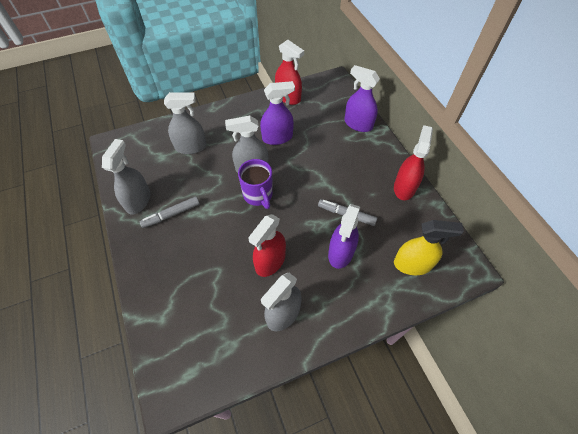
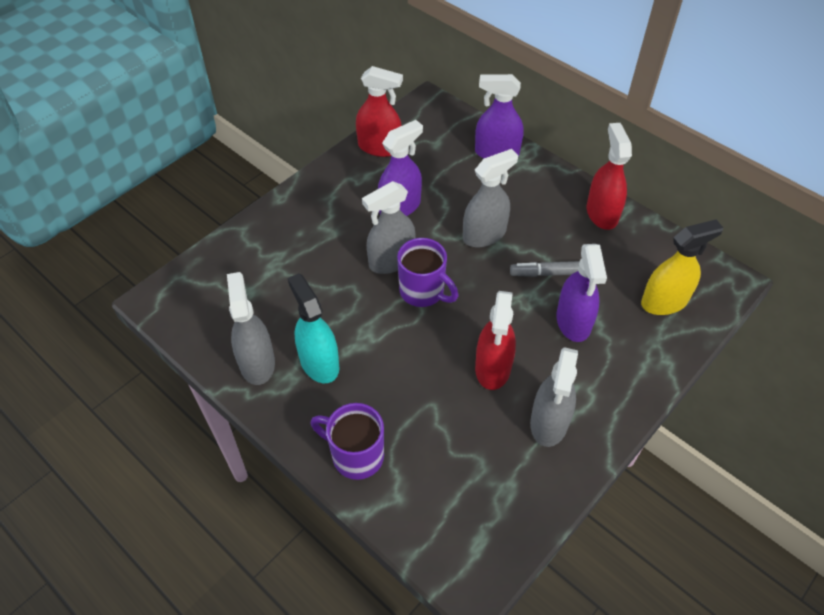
camera: 25 degrees left, 5 degrees down
(155, 281) = (355, 455): none -> purple mug
(171, 215) = (319, 363): grey marker -> turquoise spray bottle
(191, 147) = (284, 262): grey spray bottle -> grey spray bottle (484, 234)

